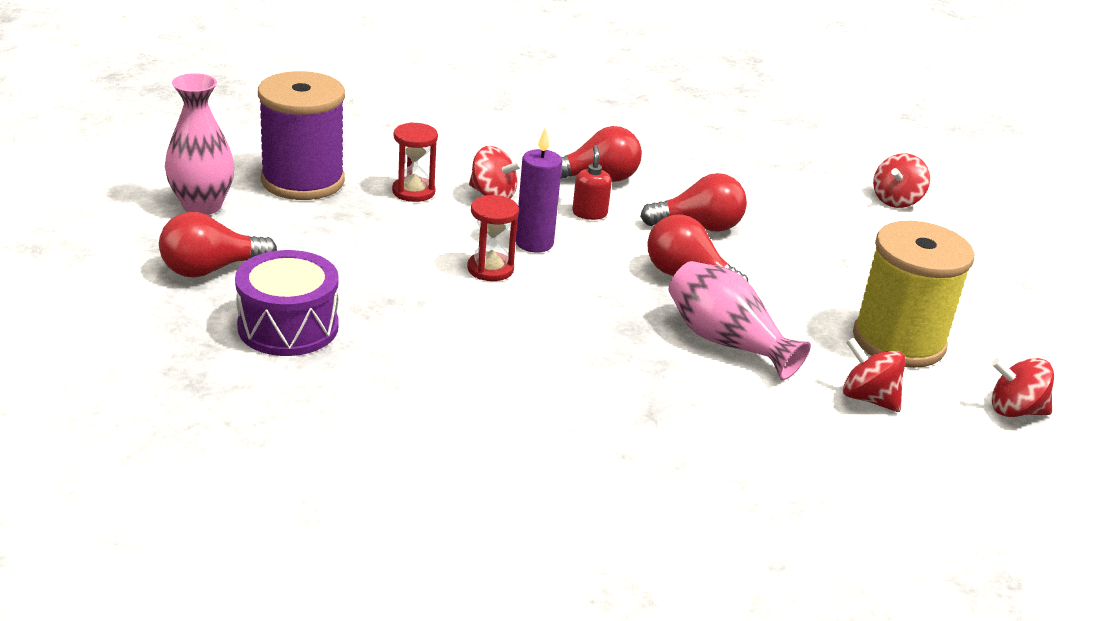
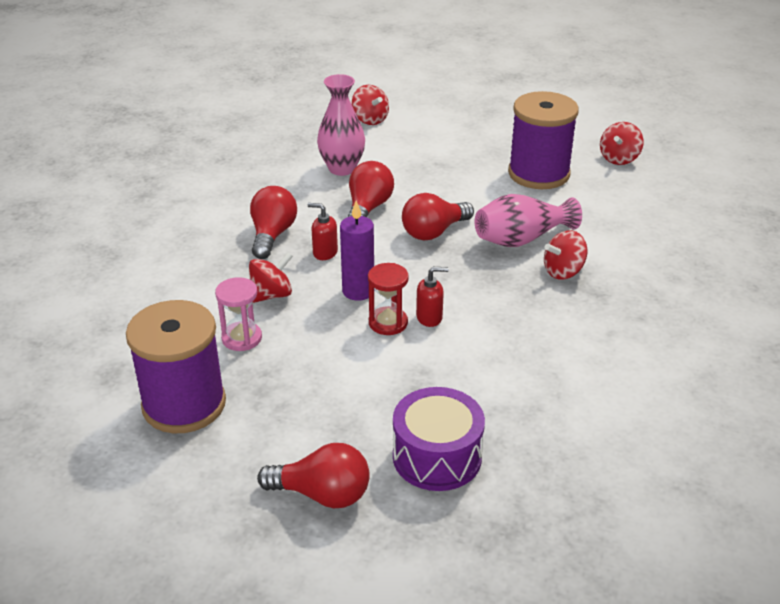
camera: 65 degrees left, 5 degrees up
(202, 206) = (197, 484): pink vase -> pink vase (342, 168)
(211, 269) = (322, 494): red light bulb -> red light bulb turned 75 degrees counterclockwise
(413, 191) = (242, 338): red hourglass -> pink hourglass
(517, 294) = (429, 317): none -> red soap dispenser
(868, 398) = (597, 204): red spinning top -> red spinning top (563, 271)
(898, 341) = (538, 173): yellow spool -> purple spool

